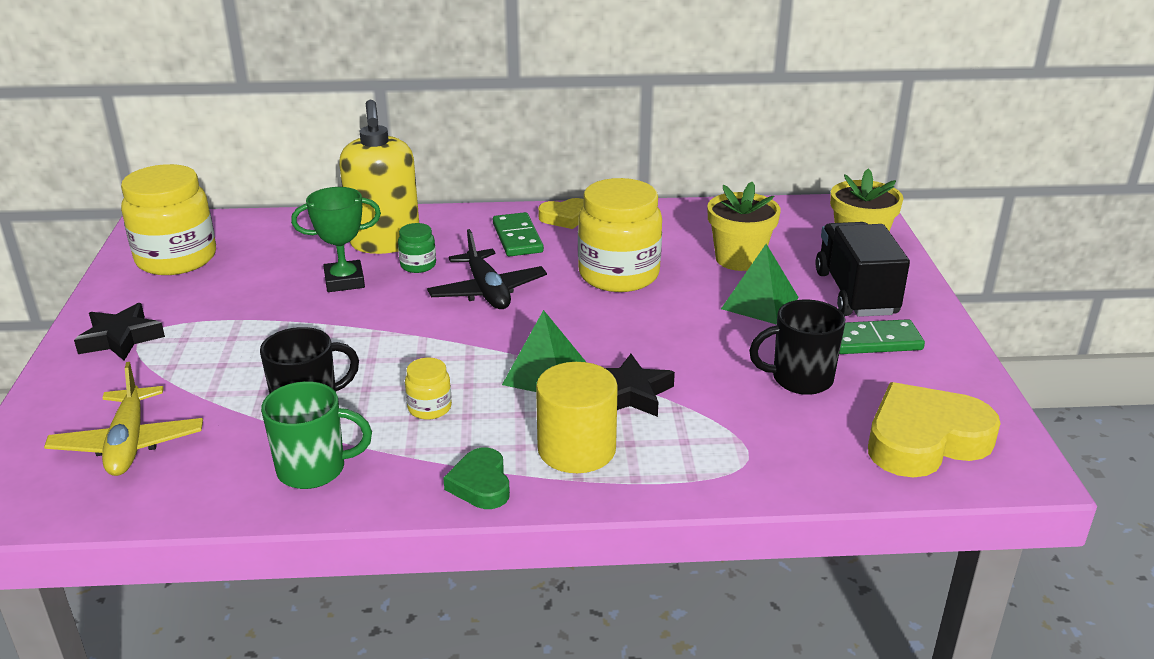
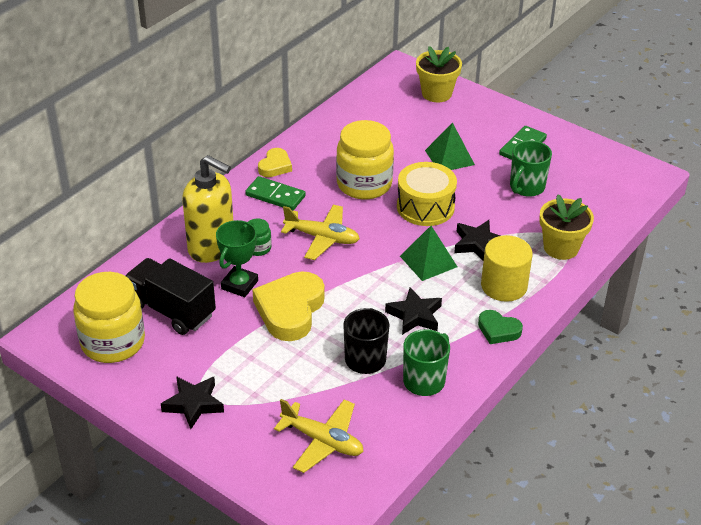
camera: 50 degrees left, 10 degrees up
(429, 408) = (415, 315): yellow jar -> black star
(487, 291) = (322, 238): black plane -> yellow plane
(641, 328) = (425, 207): none -> yellow drum
(739, 259) = (400, 137): yellow flower pot -> yellow flower pot (561, 248)
(800, 379) = (526, 187): black mug -> green mug
(855, 293) = (477, 124): black truck -> black truck (171, 310)
(924, 440) = (607, 184): yellow heart -> yellow heart (290, 310)

